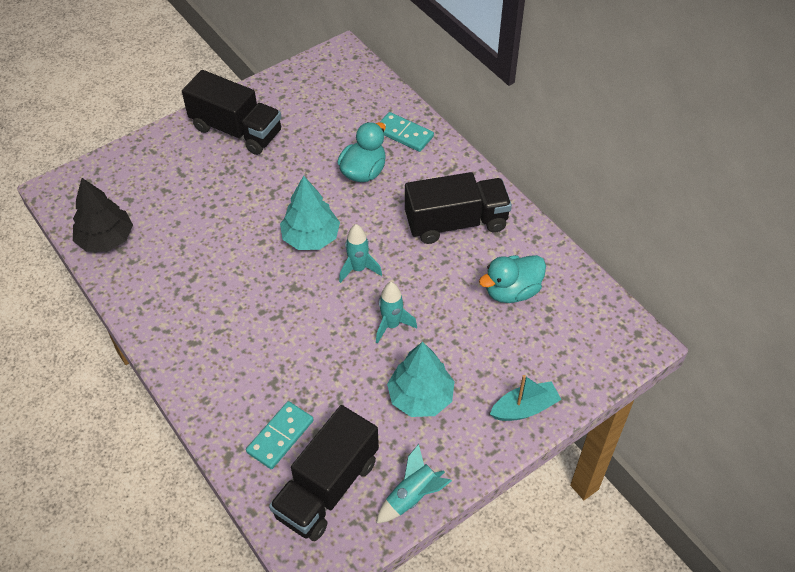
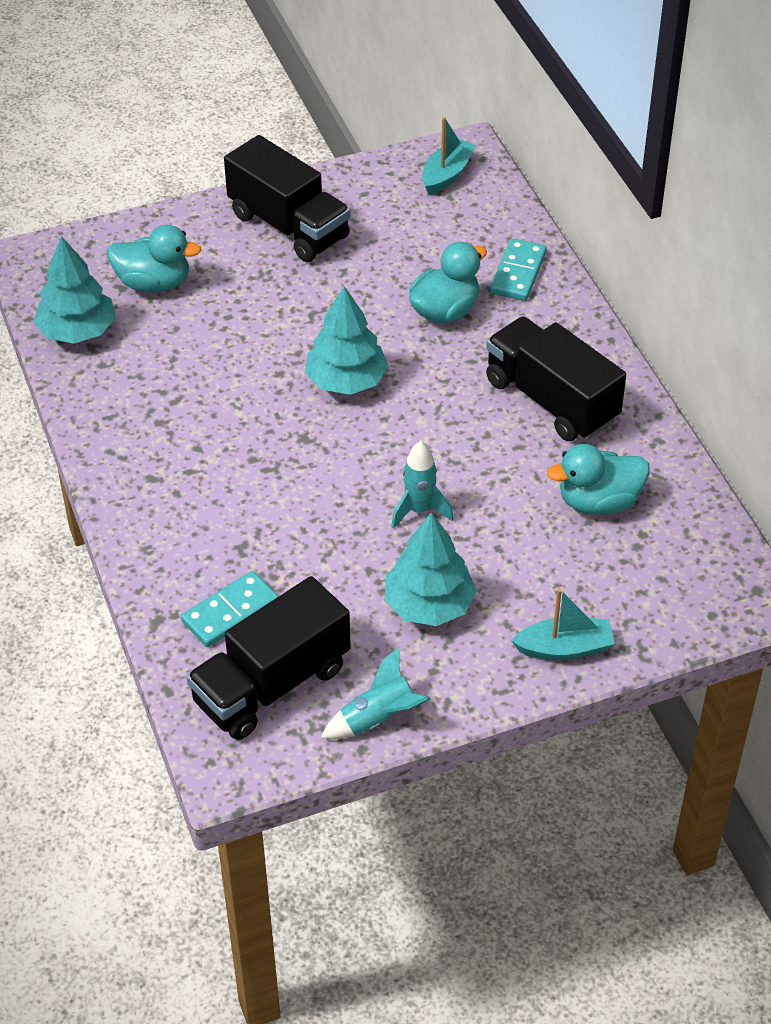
camera: 15 degrees right, 5 degrees down
(106, 239) = (77, 331): black tree -> turquoise tree
(152, 191) = (154, 283): none -> turquoise duck
(334, 72) = (447, 174): none -> turquoise boat
(358, 269) = (398, 432): turquoise rocket -> none
(404, 134) = (518, 273): turquoise domino -> turquoise domino turned 60 degrees clockwise
(456, 223) = (551, 400): black truck -> black truck turned 135 degrees counterclockwise

